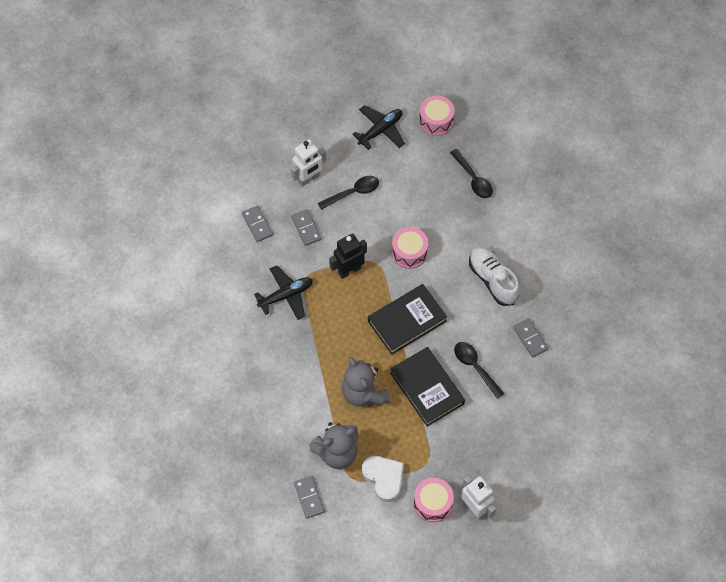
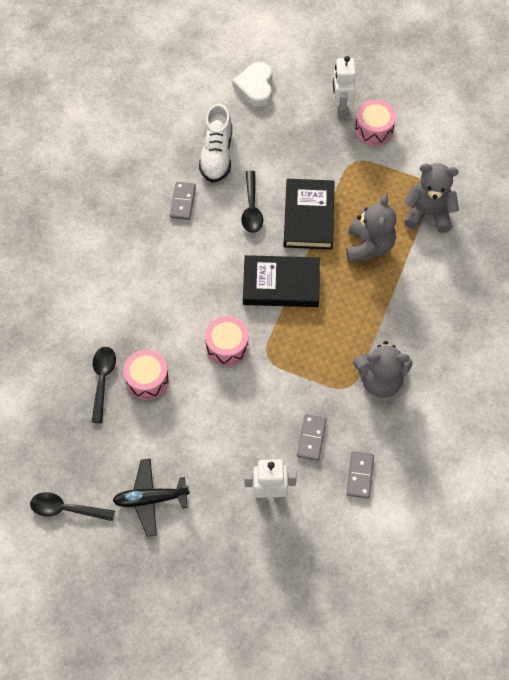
camera: 145 degrees left, 0 degrees up
(286, 295) = (380, 380): black plane -> grey teddy bear
(309, 497) = (477, 193): grey domino -> none
(349, 270) = (299, 366): black robot -> none
(353, 192) = (234, 446): black spoon -> black spoon (66, 509)
(384, 478) = (401, 170): white heart -> white heart (255, 87)
(436, 121) = (84, 470): pink drum -> pink drum (147, 380)
(492, 280) = (171, 272): white shoe -> white shoe (216, 154)

